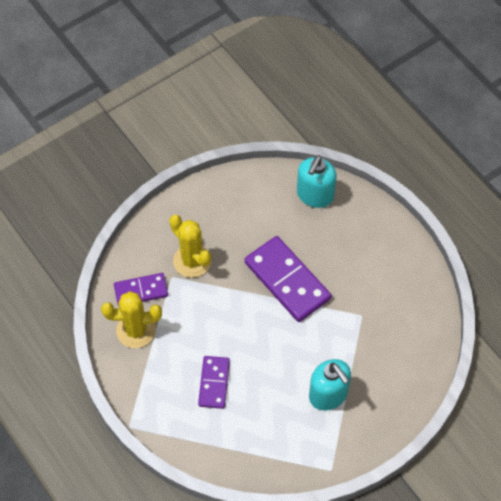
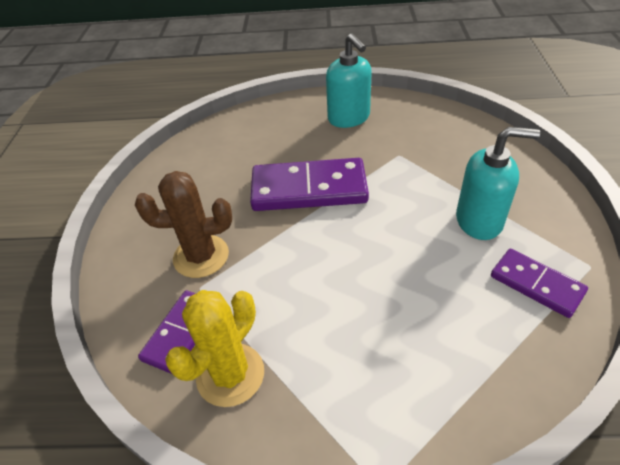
camera: 50 degrees left, 15 degrees down
(192, 261) = (201, 256): yellow cactus -> brown cactus
(214, 383) = (385, 324): purple domino -> purple domino (536, 284)
(315, 195) = (239, 130): turquoise soap dispenser -> turquoise soap dispenser (349, 118)

